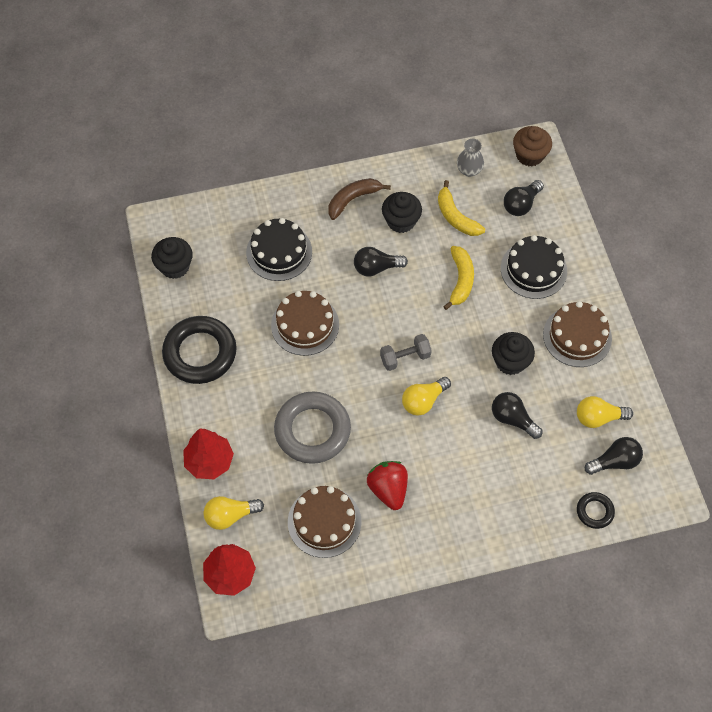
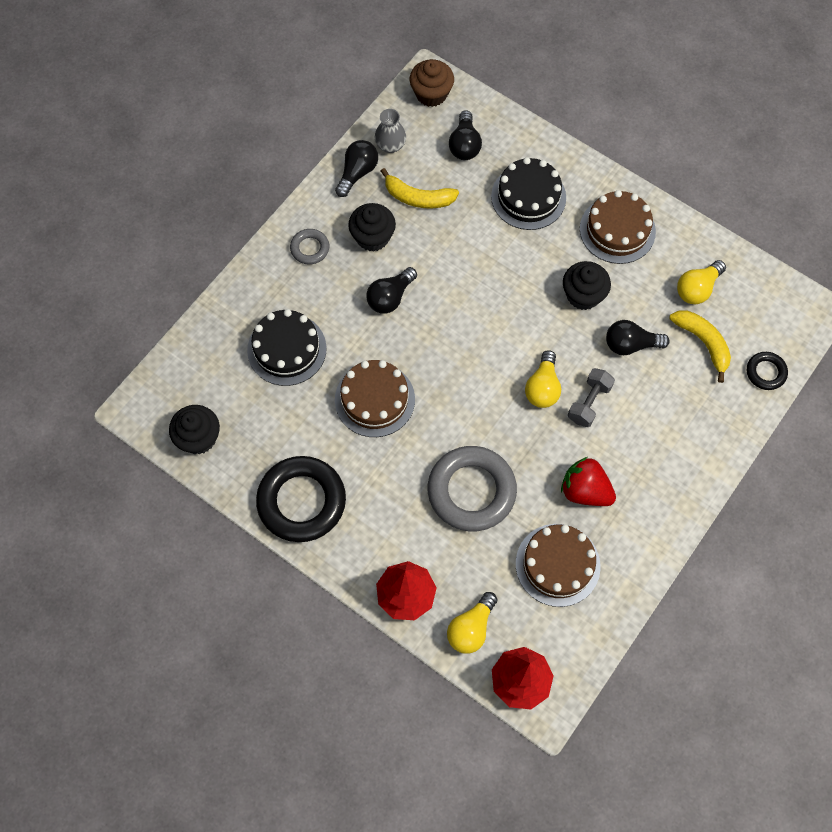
camera: 40 degrees left, 5 degrees up
(353, 199) = (310, 248): brown banana -> grey ring
(405, 357) = (491, 361): grey dumbbell -> grey dumbbell (589, 403)
(460, 280) = (475, 253): yellow banana -> yellow banana (703, 343)
(615, 461) = (743, 316): black light bulb -> black light bulb (357, 173)

